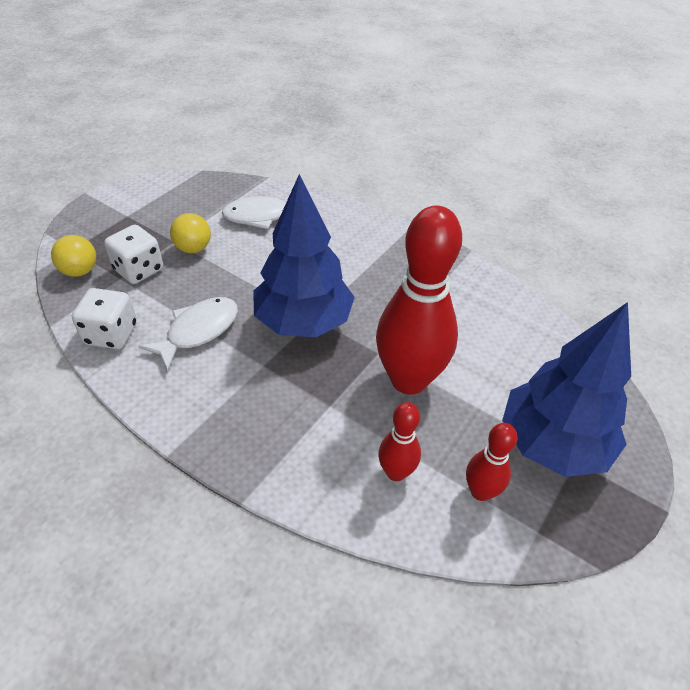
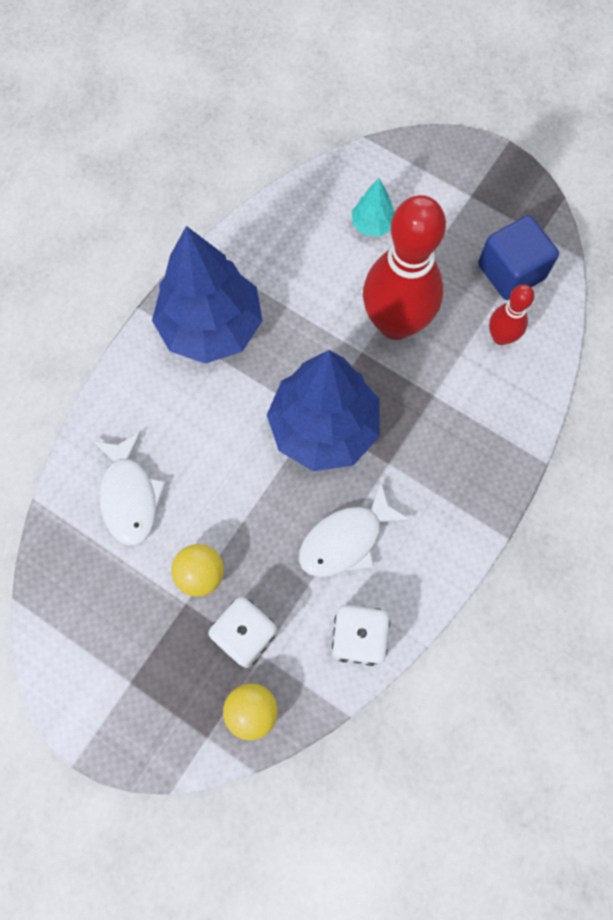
camera: 90 degrees left, 25 degrees up
(198, 331) = (346, 539): white fish -> white fish turned 75 degrees counterclockwise
(480, 491) = (511, 272): red bowling pin -> blue cube
(518, 369) = (372, 225): none -> turquoise tree
(552, 444) = (456, 210): blue tree -> blue tree (211, 327)

